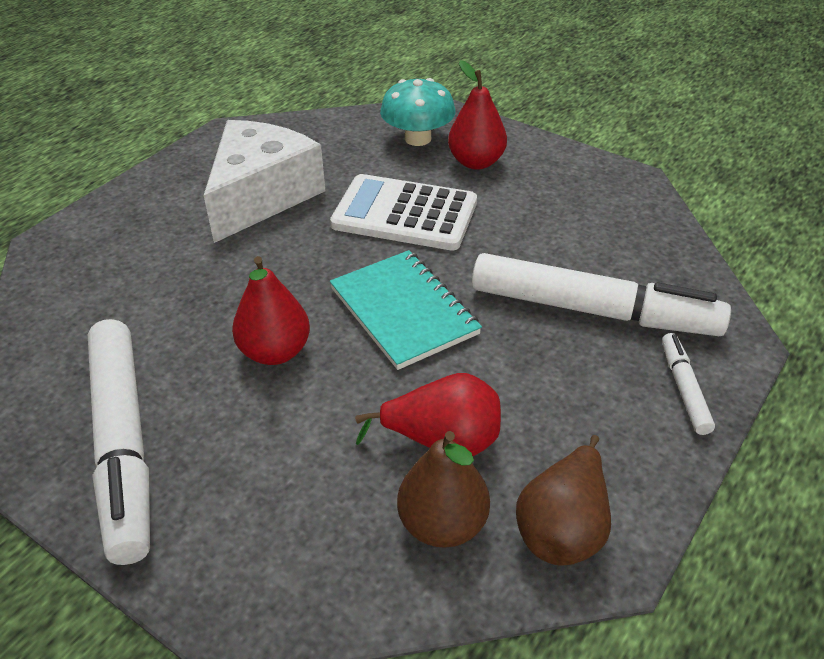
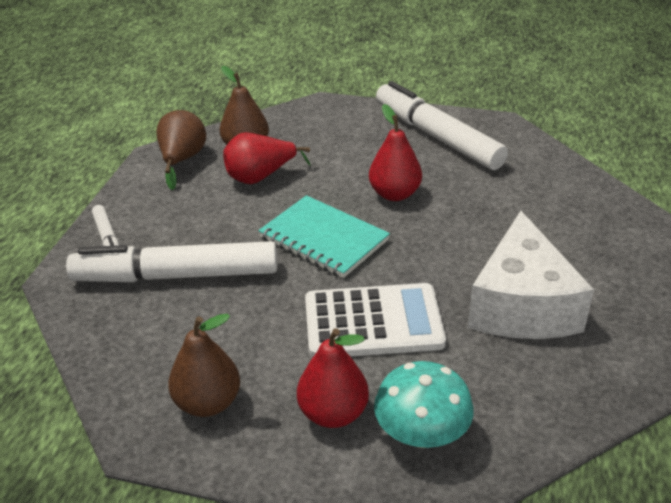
camera: 160 degrees right, 5 degrees down
(576, 189) = (208, 403): none -> brown pear

